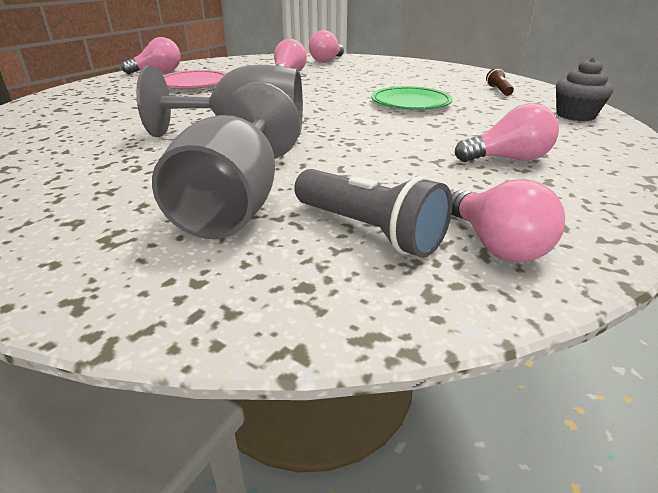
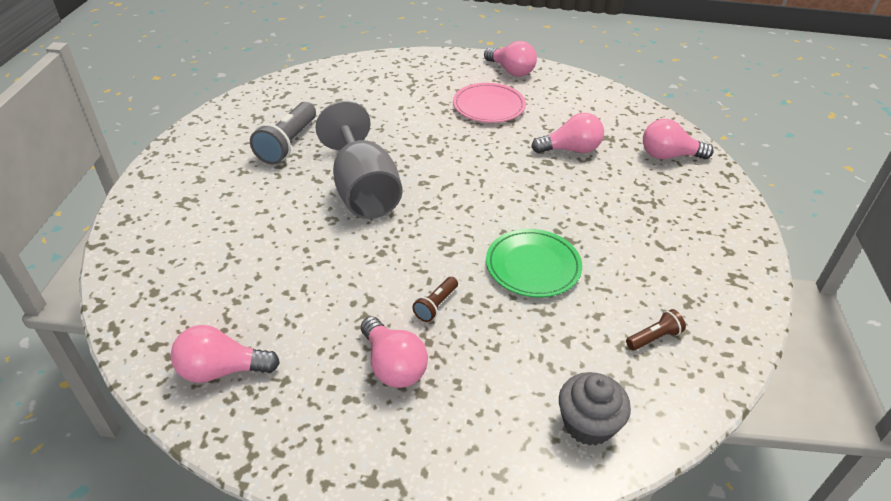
camera: 65 degrees right, 10 degrees up
(235, 204) = (242, 230): grey goblet -> none
(368, 230) = (224, 302): grey flashlight -> grey flashlight (288, 144)
(437, 135) = (436, 305): none -> brown flashlight
(495, 244) = (222, 370): pink light bulb -> pink light bulb turned 45 degrees clockwise

